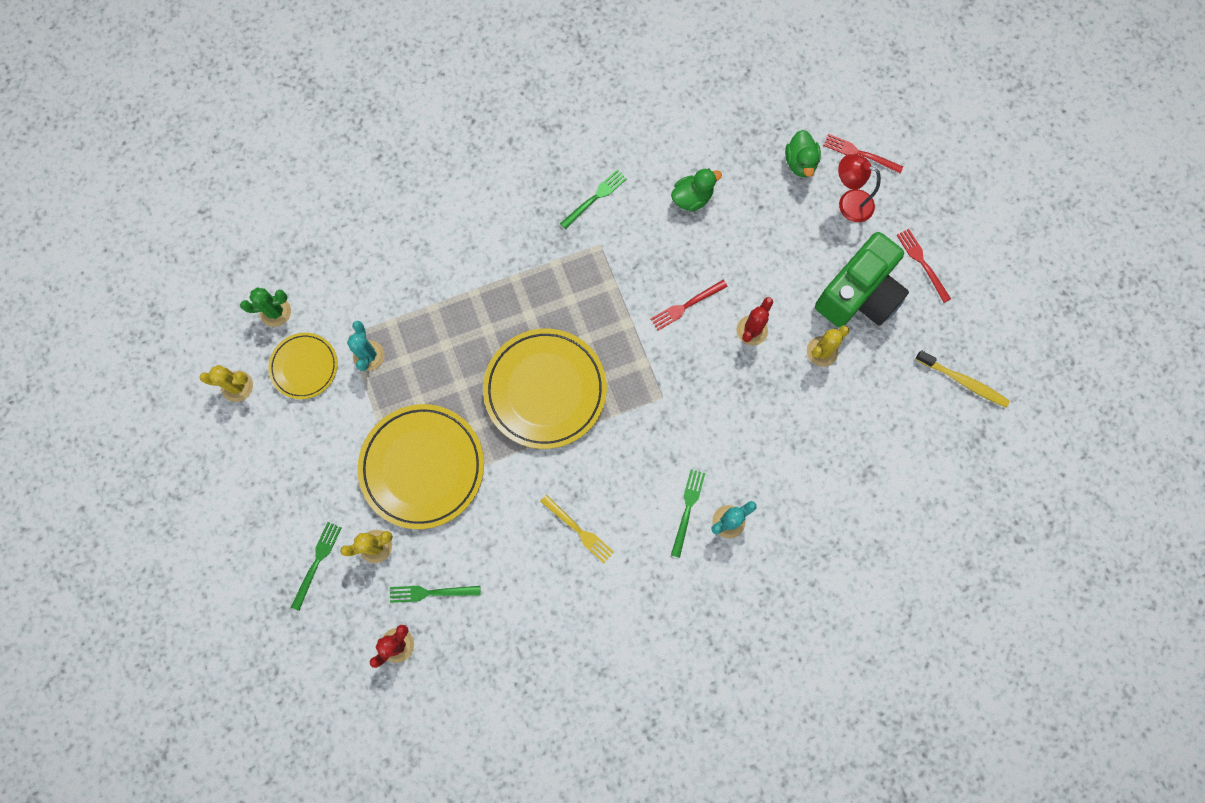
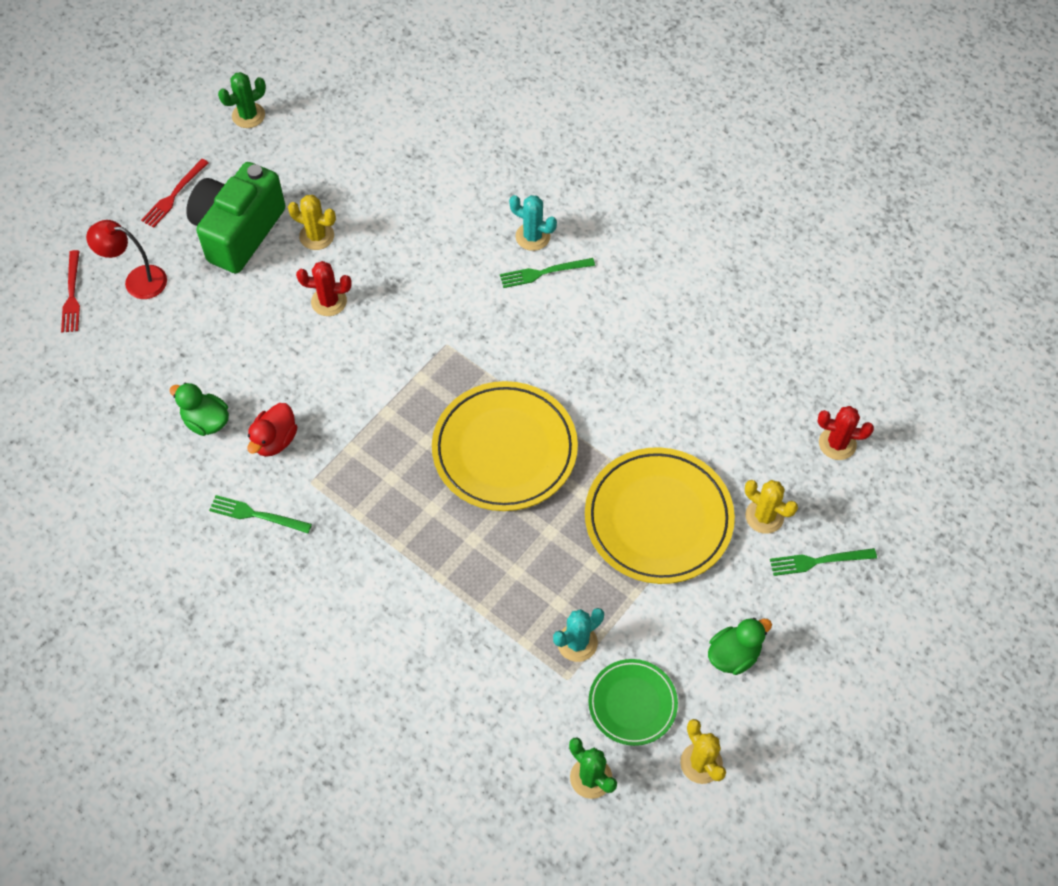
camera: 120 degrees left, 15 degrees down
(304, 367) = (632, 703): yellow plate -> green plate
(431, 592) = (770, 442): green fork -> none
(578, 530) = (624, 349): yellow fork -> none
(648, 236) = (275, 440): none -> red duck
(686, 306) = (335, 369): red fork -> none
(800, 163) = (110, 342): green duck -> green duck (733, 655)
(848, 202) = (137, 281): red lamp -> red lamp turned 105 degrees clockwise
(858, 295) = (238, 231): green camera -> green camera turned 75 degrees counterclockwise
(963, 381) = (282, 120): yellow toothbrush -> none
(982, 357) = (248, 115): none -> green cactus

